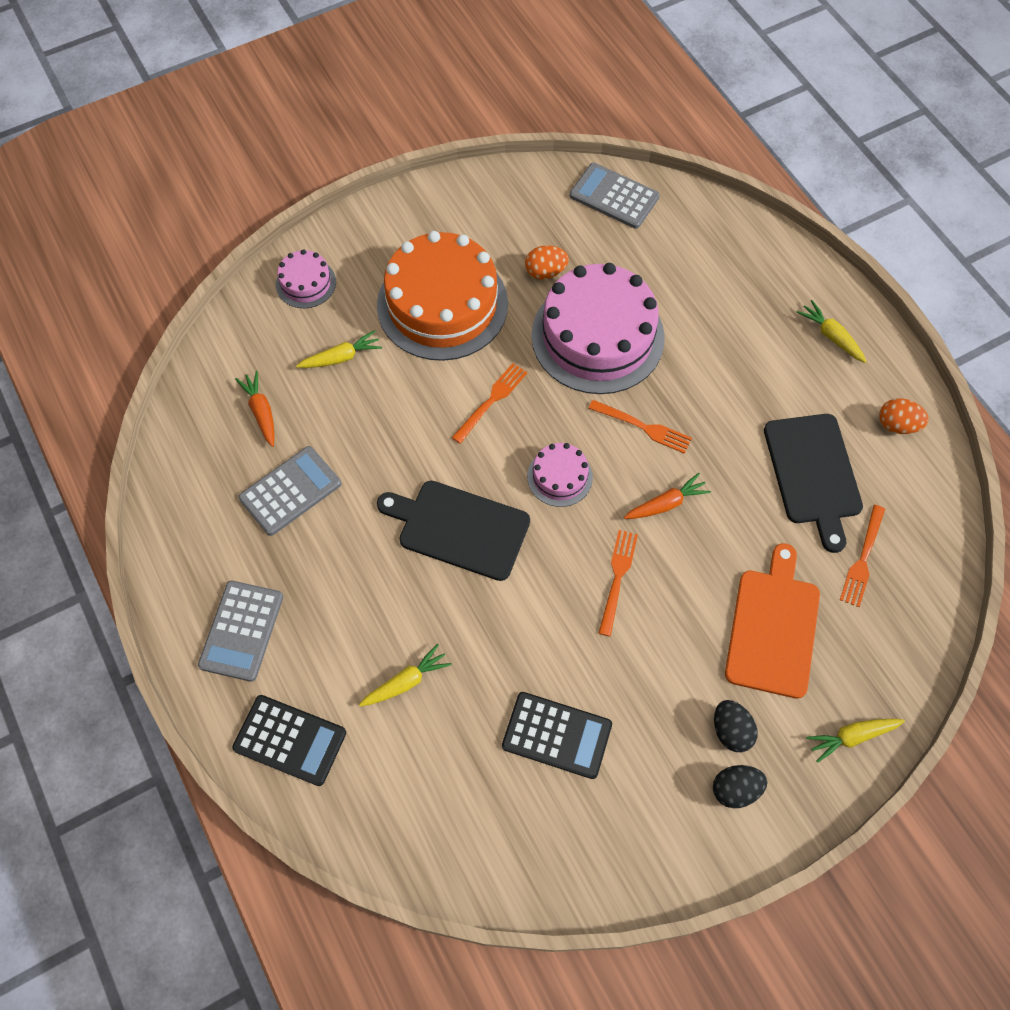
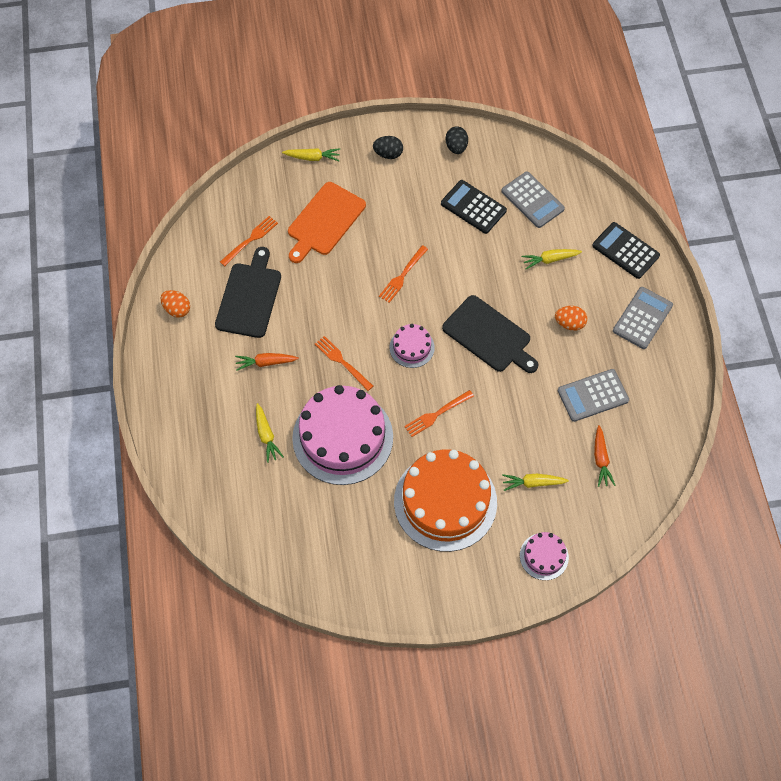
camera: 160 degrees left, 0 degrees up
(545, 272) = (358, 503): orange egg -> orange egg (569, 323)
(614, 196) = (275, 553): grey calculator -> grey calculator (532, 200)
(666, 504) = (351, 309): orange carrot -> orange carrot (266, 362)
(731, 731) = (376, 180): black egg -> black egg (456, 147)
(831, 336) = (180, 382): yellow carrot -> yellow carrot (266, 435)

